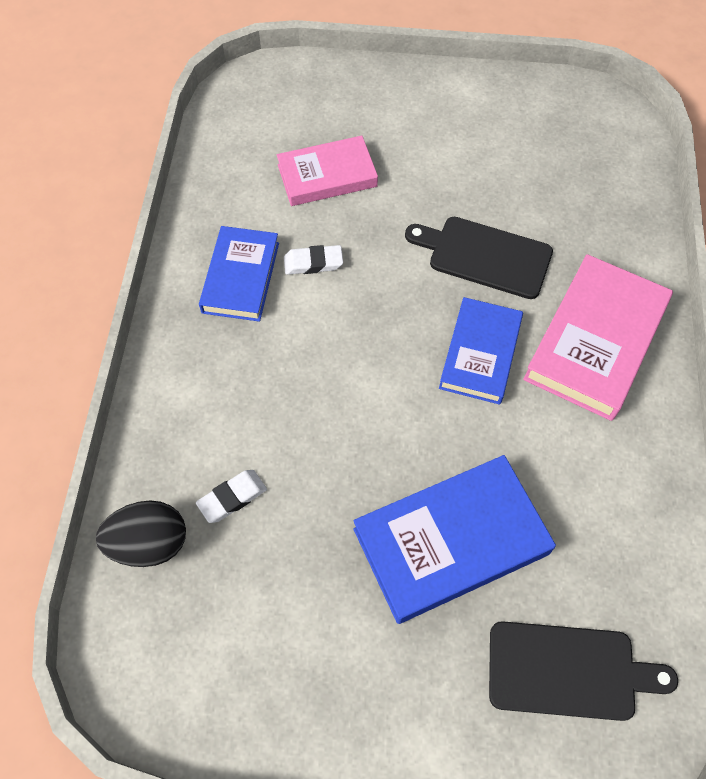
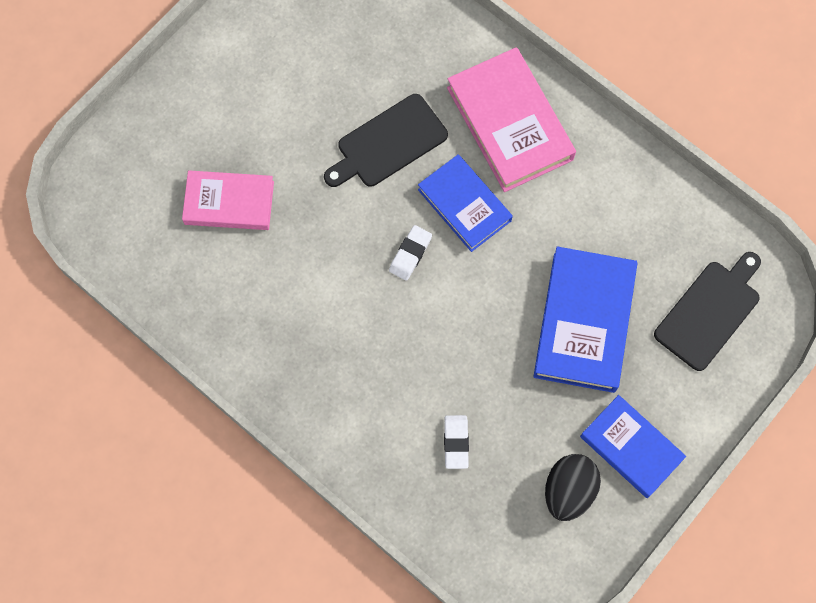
camera: 55 degrees left, 10 degrees up
(149, 543) = (451, 517): black egg -> black egg (568, 491)
(240, 277) = (277, 327): blue book -> blue book (631, 448)
(313, 263) = (303, 266): white eraser -> white eraser (410, 254)
(327, 176) = (229, 203): pink book -> pink book turned 75 degrees clockwise

